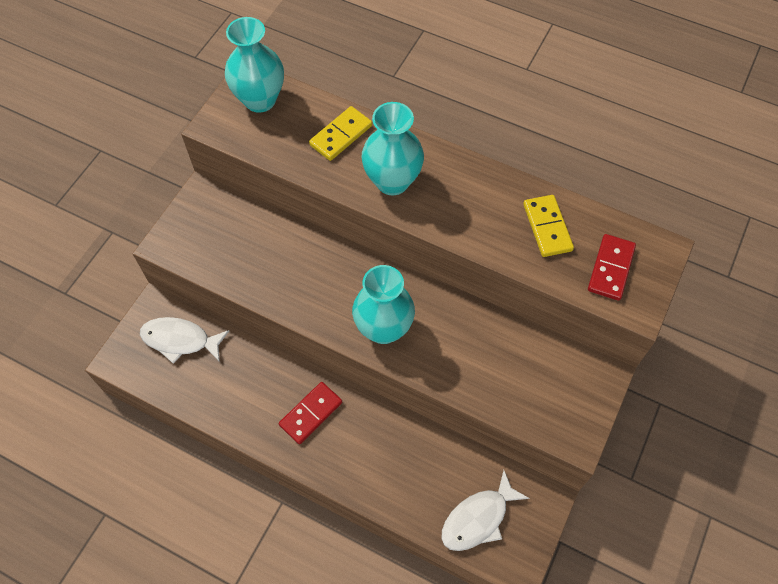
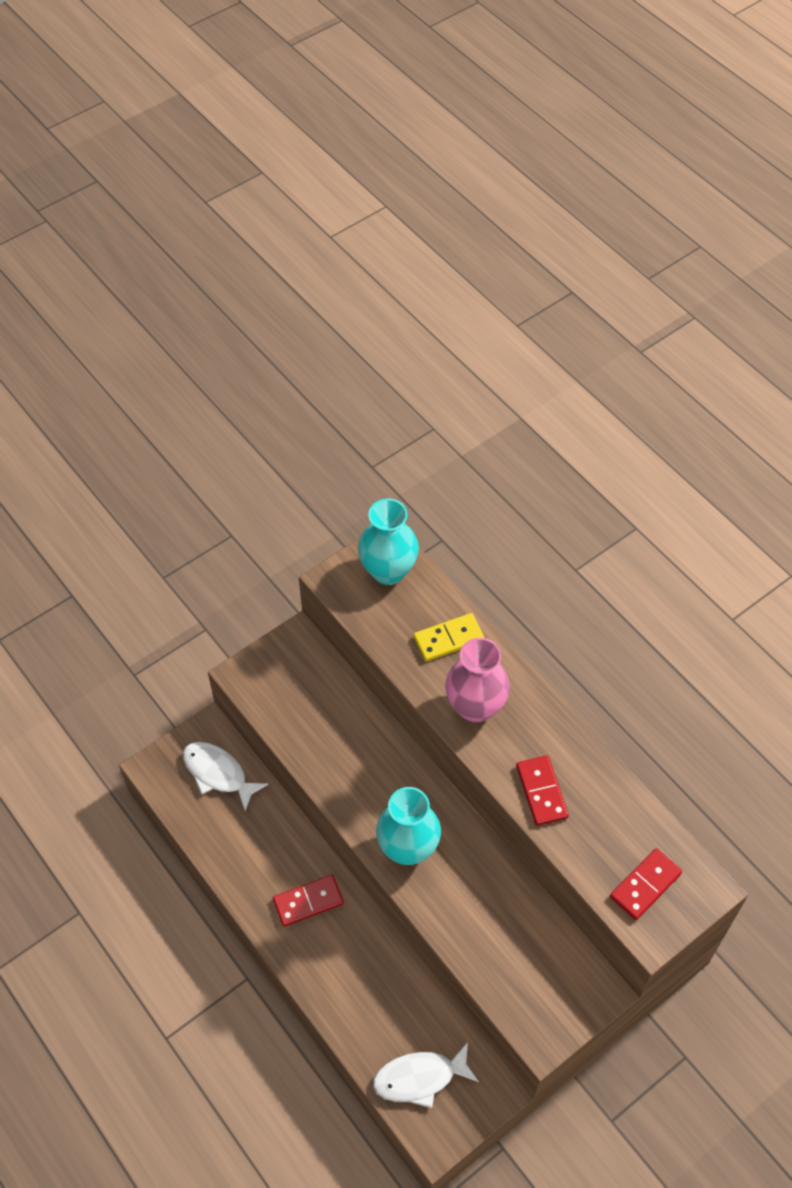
camera: 25 degrees right, 5 degrees down
(392, 181) = (475, 707): turquoise vase -> pink vase
(485, 228) = (541, 792): none -> red domino
(547, 227) = (604, 817): yellow domino -> none

